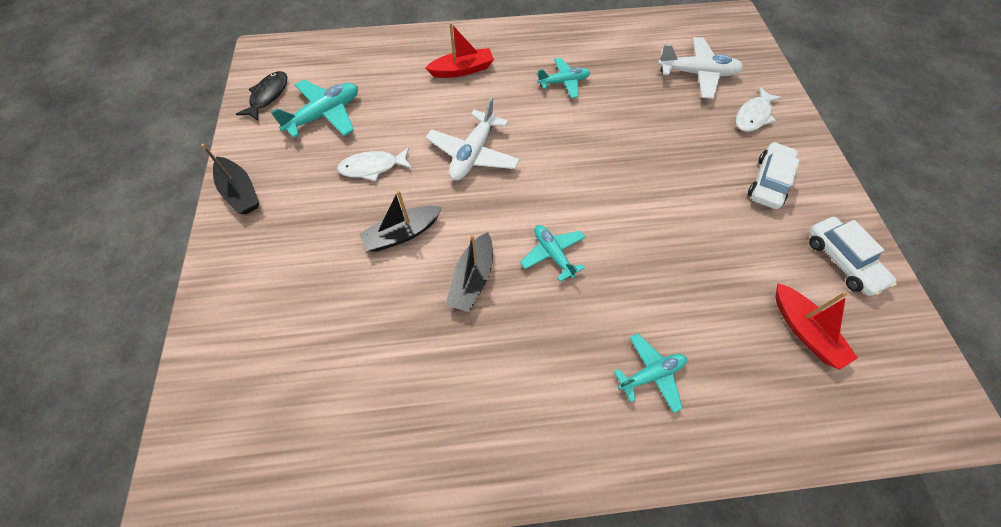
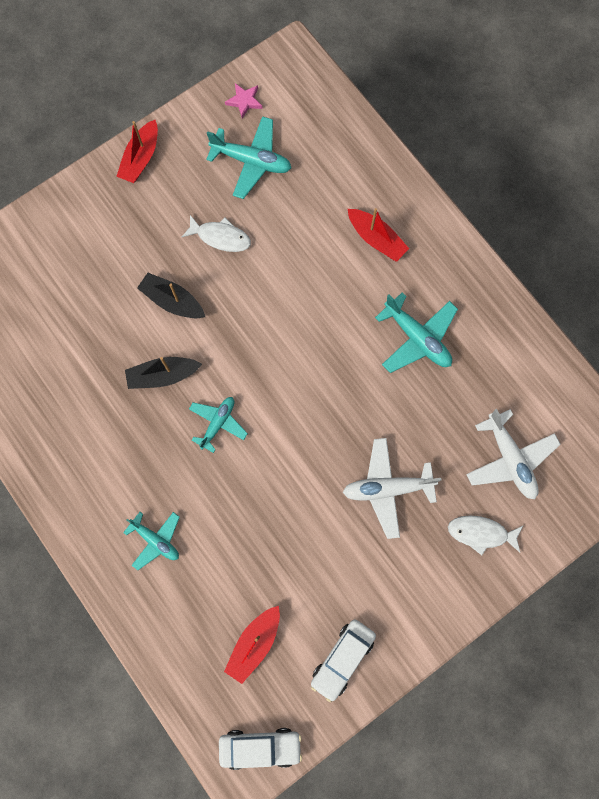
camera: 60 degrees right, 15 degrees up
(240, 192) = (141, 158): black boat -> red boat
(268, 96) = (244, 101): black fish -> pink star
(372, 167) = (220, 237): white fish -> white fish turned 150 degrees clockwise
(473, 154) = (281, 307): white plane -> white plane (387, 488)
(563, 82) = (417, 338): turquoise plane -> turquoise plane, size x1.53
(768, 182) = (399, 572): white car -> white car (260, 747)

